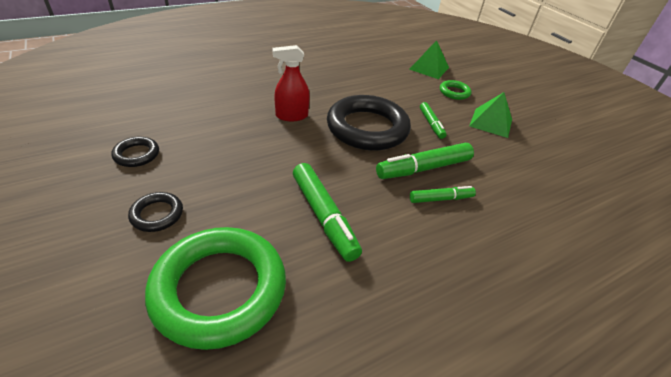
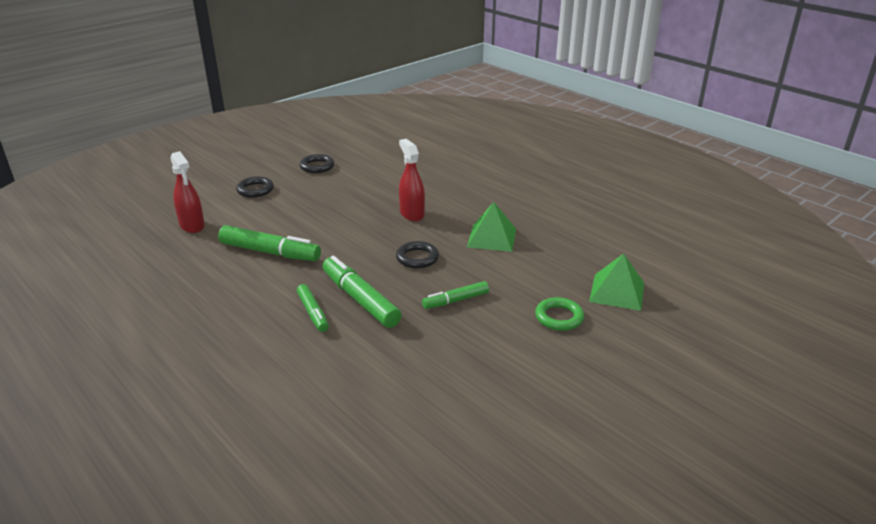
camera: 80 degrees right, 10 degrees down
(219, 289) = (192, 226): green ring -> red spray bottle
(324, 216) = (270, 252): green marker -> green marker turned 120 degrees counterclockwise
(367, 128) = (417, 258): black ring -> black ring, size x0.45
(491, 122) = (495, 352): green pyramid -> green pyramid (491, 237)

